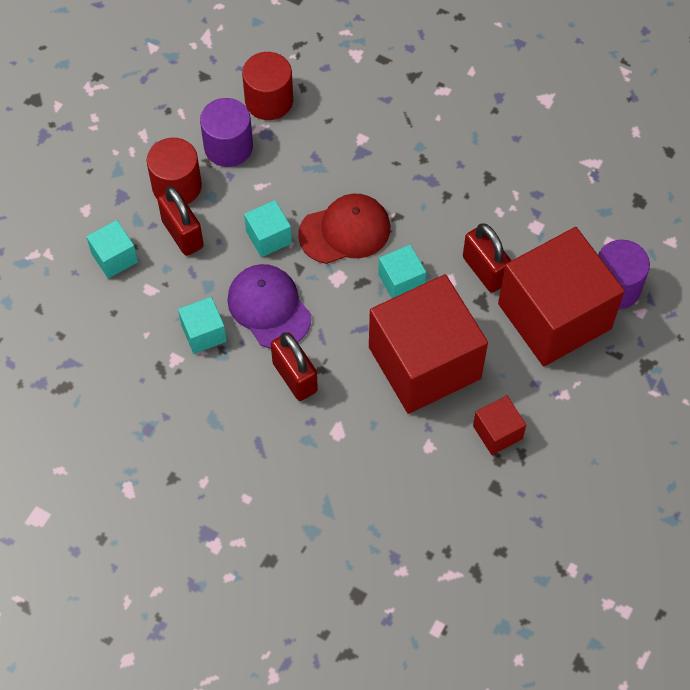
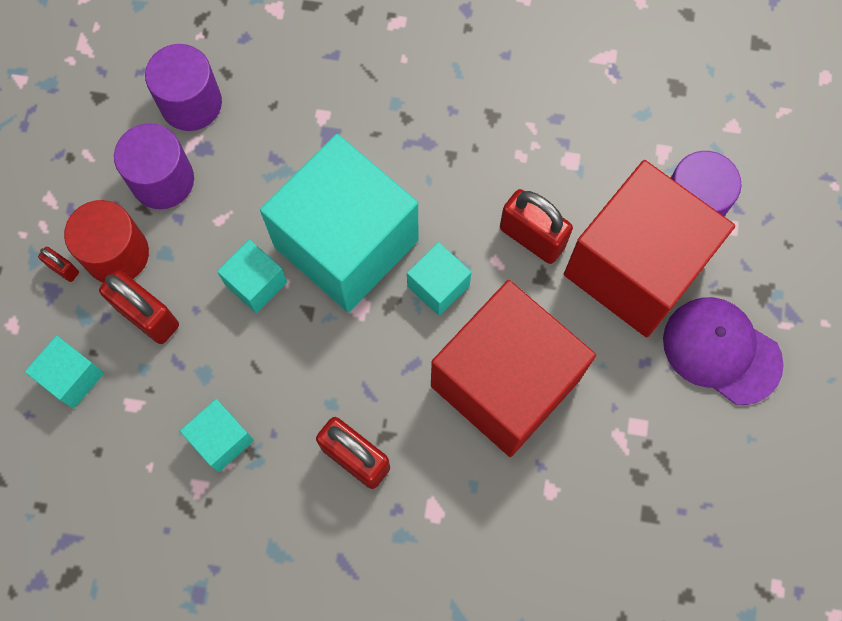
camera: 20 degrees left, 10 degrees up
(135, 184) = (63, 269): none -> red padlock
(269, 100) = (191, 103): red cylinder -> purple cylinder
(269, 307) = (290, 377): purple cap -> purple cap (721, 351)
(345, 231) = (346, 243): red cap -> turquoise cube
(497, 432) = (625, 442): red cube -> none

